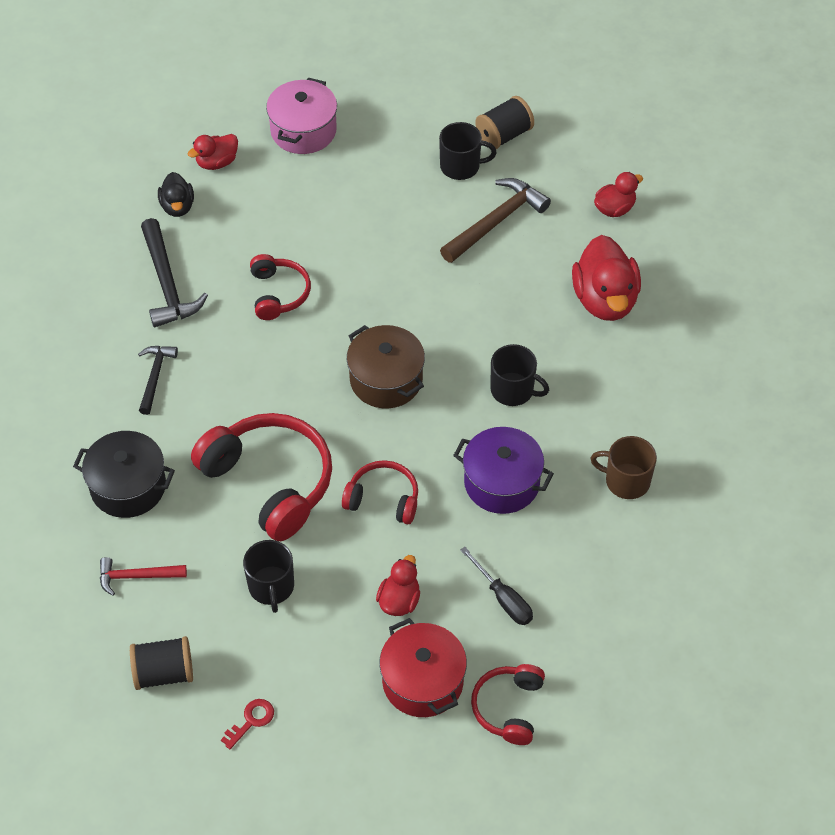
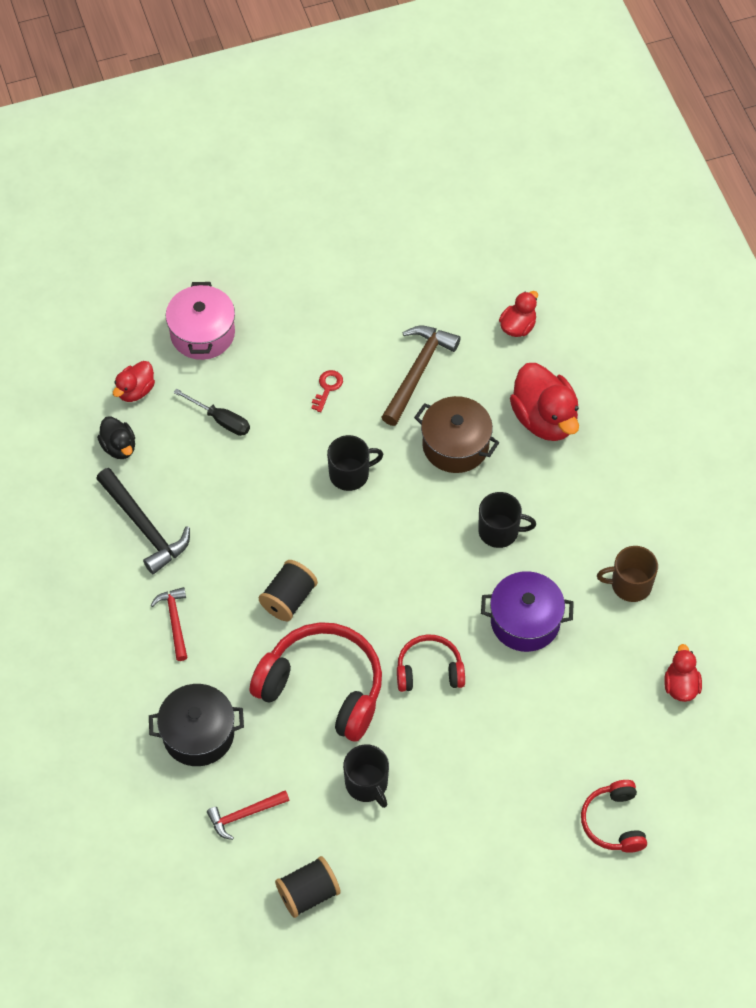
camera: 20 degrees left, 5 degrees up
(155, 376) = (175, 621): black hammer -> red hammer
(251, 720) = (402, 909): red key -> red key (327, 388)
(278, 293) = (251, 504): red headphones -> none
(386, 380) = (384, 557): brown pot -> brown pot (455, 445)
(399, 600) = (482, 759): red duck -> red duck (680, 685)
(422, 681) = (532, 824): red pot -> none
(461, 166) = (363, 326): black mug -> black mug (350, 474)
(503, 598) = (569, 727): black screwdriver -> black screwdriver (221, 420)
(504, 135) = (389, 283): black spool -> black spool (288, 599)

